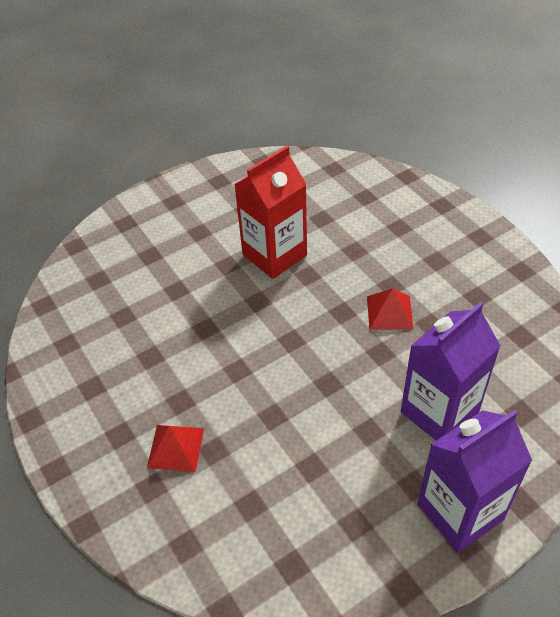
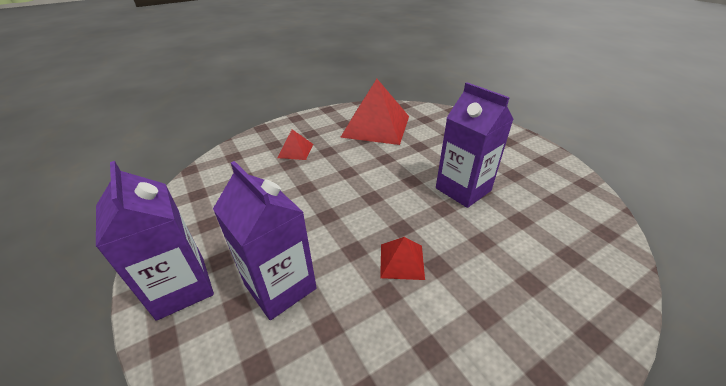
camera: 90 degrees right, 10 degrees down
(111, 341) = (376, 126): none -> red pyramid
(274, 255) = (463, 189): red carton -> purple carton

